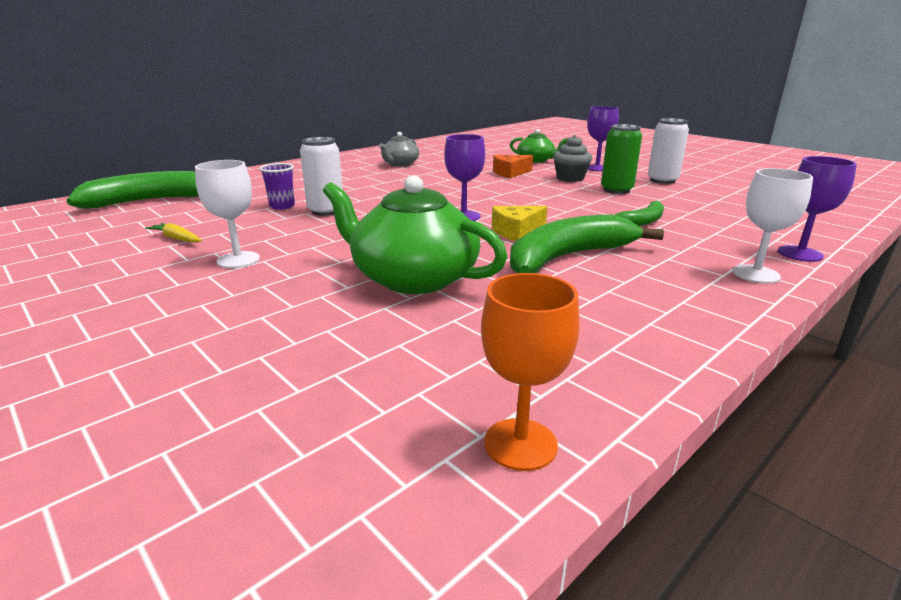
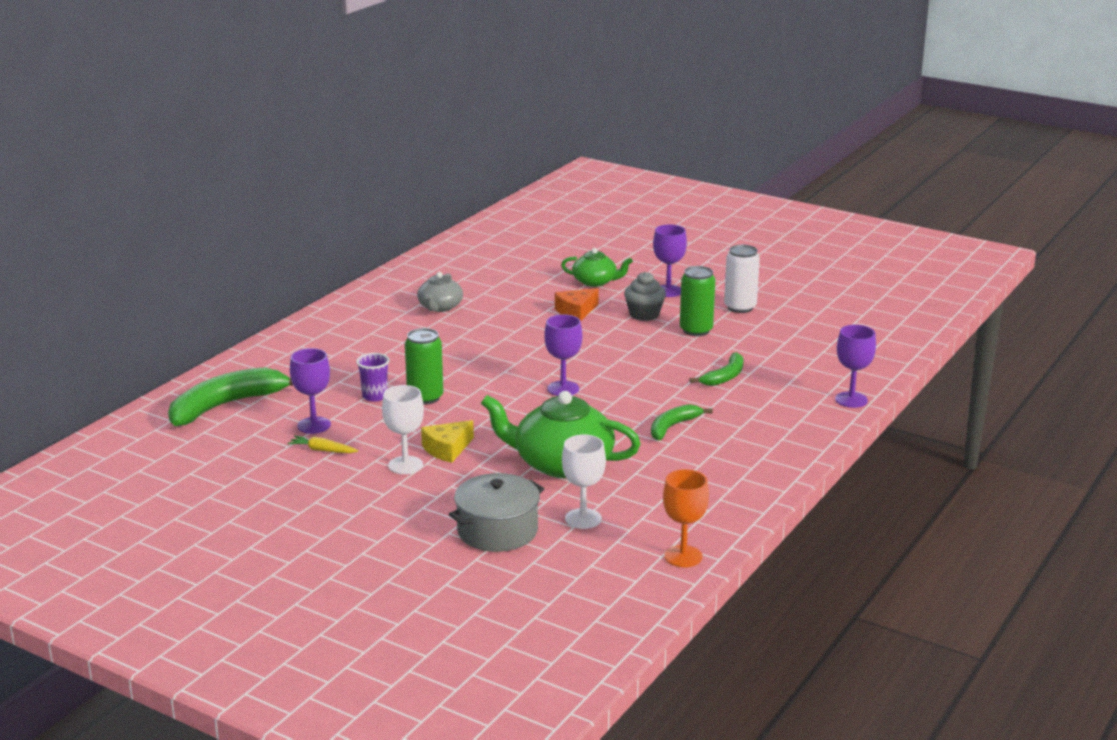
camera: 15 degrees left, 0 degrees up
(199, 220) = (314, 425): none -> purple goblet
(256, 348) = (497, 531): none -> grey pot
(326, 211) = (425, 397): white can -> green can
(516, 232) = (620, 403): yellow cheese -> yellow cheese (447, 449)
(568, 257) = (673, 427): green banana -> green banana, size x0.55
(755, 274) = (814, 426): white goblet -> white goblet (583, 519)

